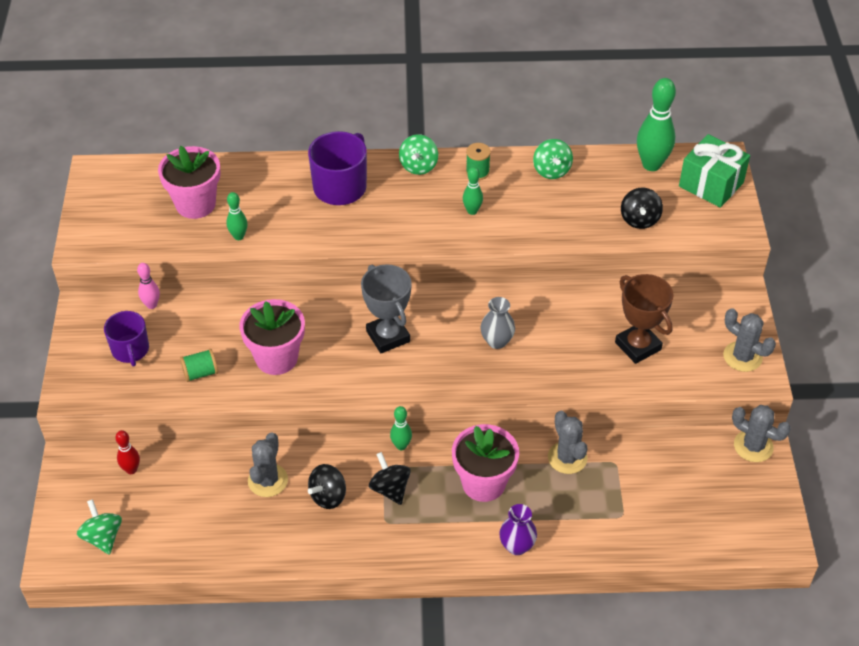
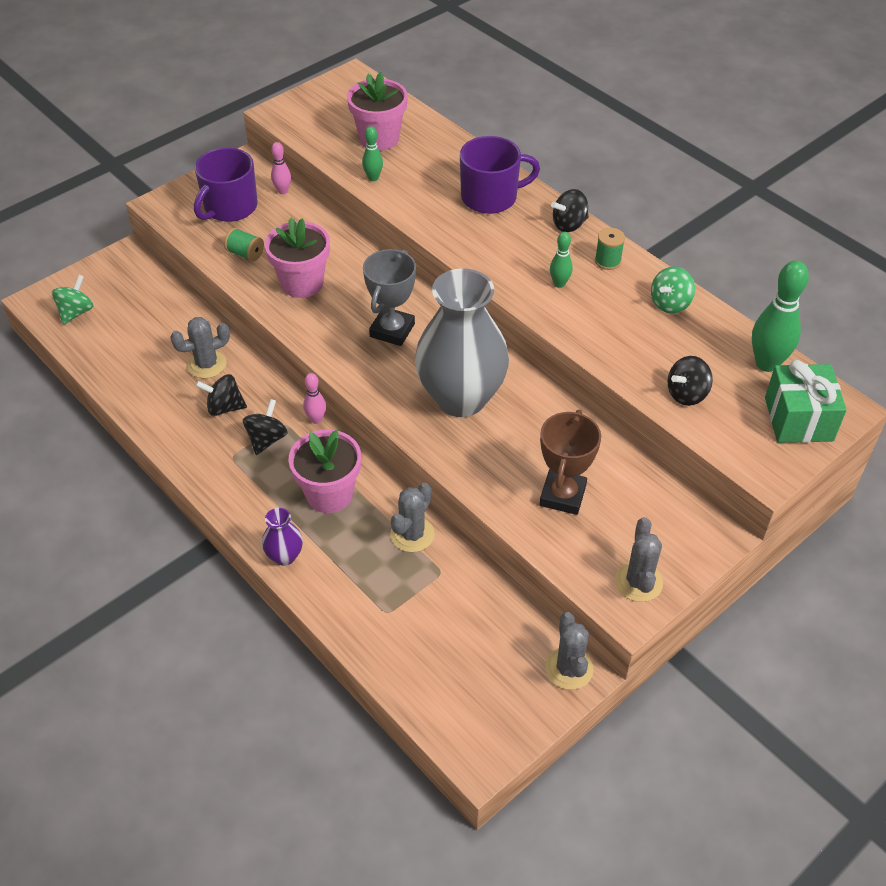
camera: 50 degrees right, 0 degrees up
(130, 350) = (230, 207): purple mug -> purple mug, size x1.50
(131, 469) = (148, 288): red bowling pin -> none
(401, 446) = (316, 419): green bowling pin -> pink bowling pin
(418, 166) = (569, 225): green spinning top -> black spinning top
(497, 341) = (461, 398): grey vase -> grey vase, size x2.40

